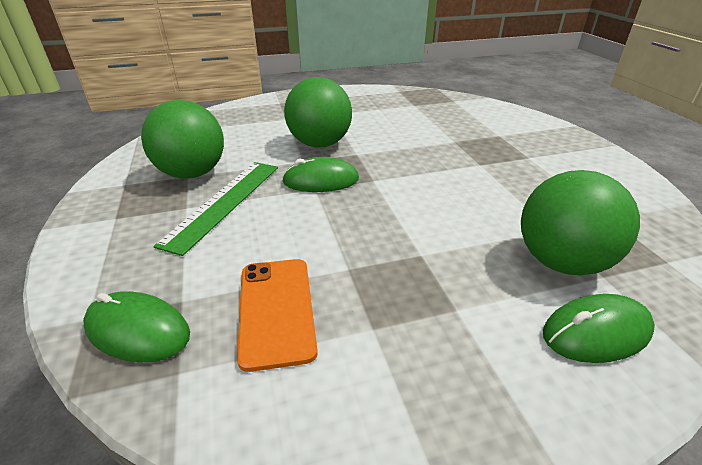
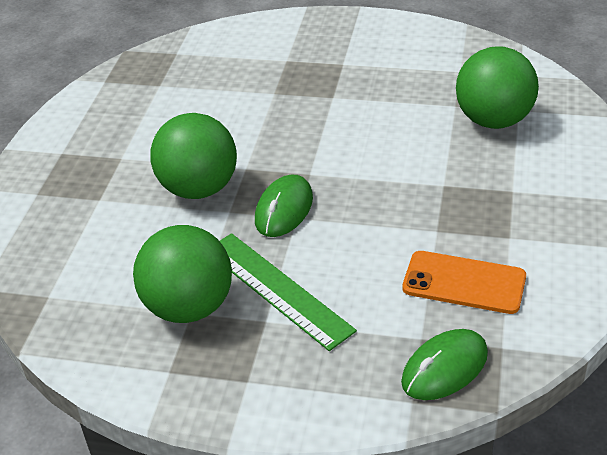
camera: 60 degrees left, 5 degrees up
(596, 332) = (563, 140): green mouse -> none

